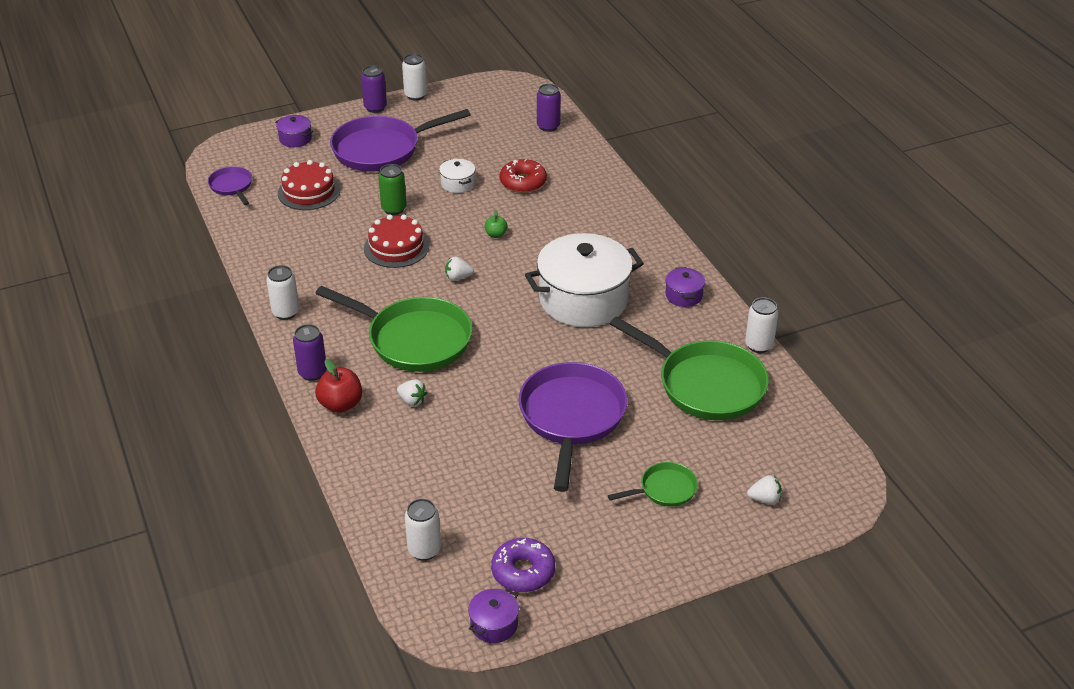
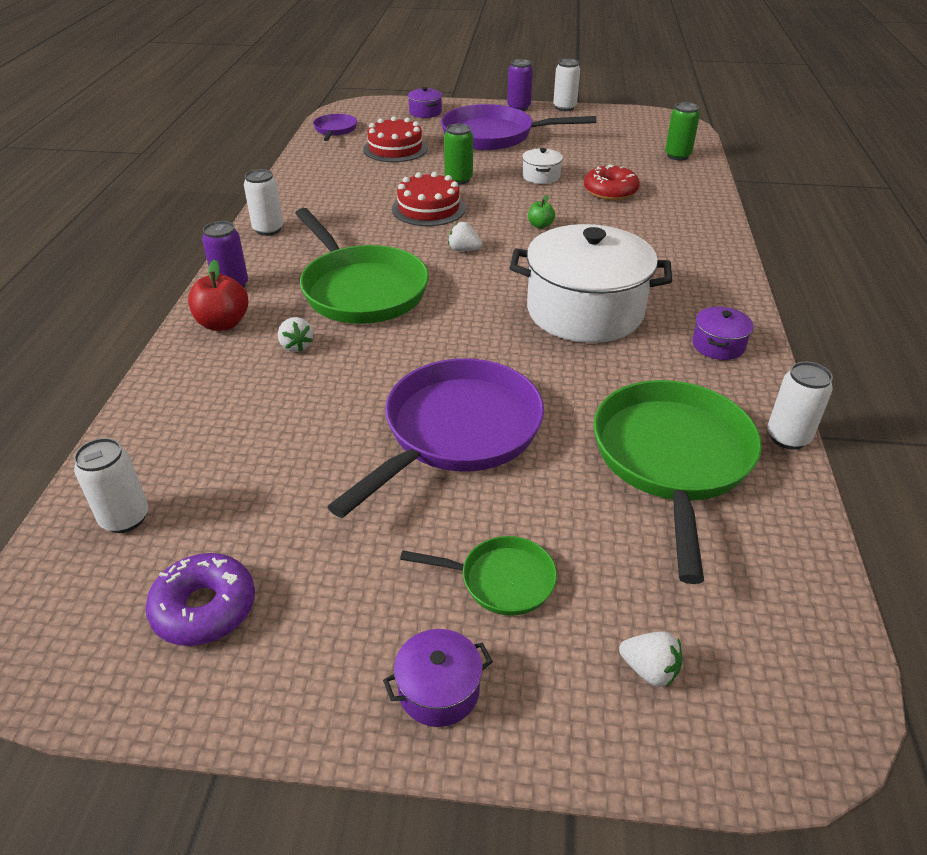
camera: 30 degrees right, 0 degrees up
(494, 624) = (89, 669): purple pot -> purple pot (439, 690)
(548, 126) = (677, 156): purple can -> green can
(705, 384) = (672, 459): green pan -> green pan turned 150 degrees counterclockwise

